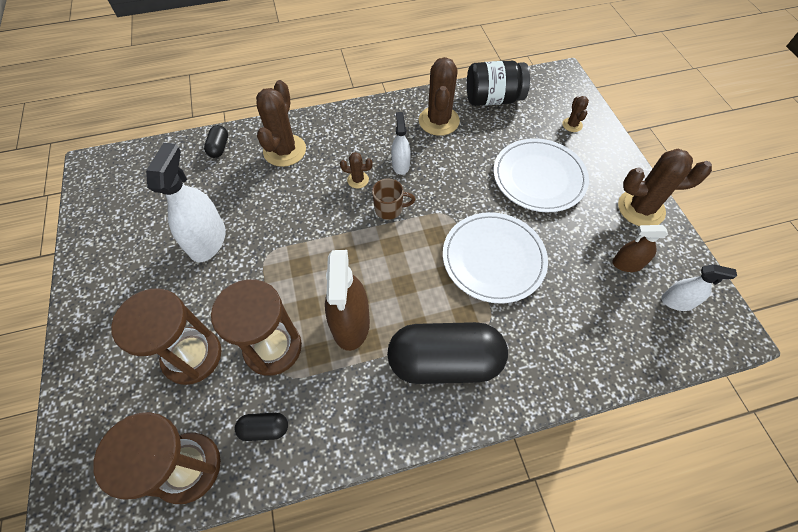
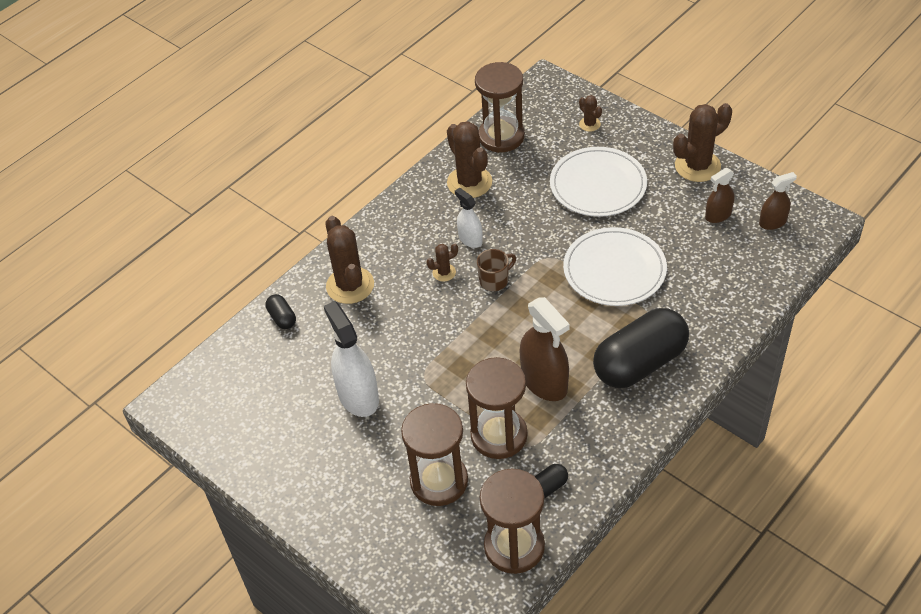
camera: 30 degrees left, 10 degrees down
(493, 99) = (501, 136): black jar -> brown hourglass
(677, 301) = (772, 222): white spray bottle -> brown spray bottle

